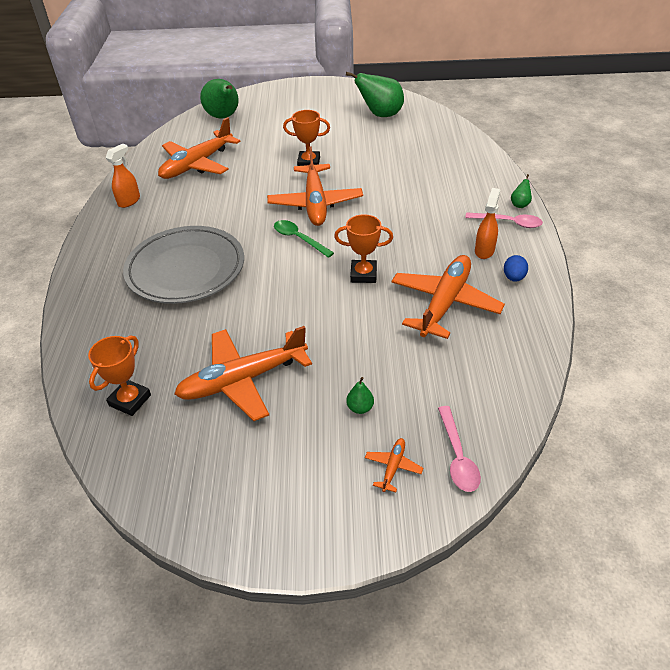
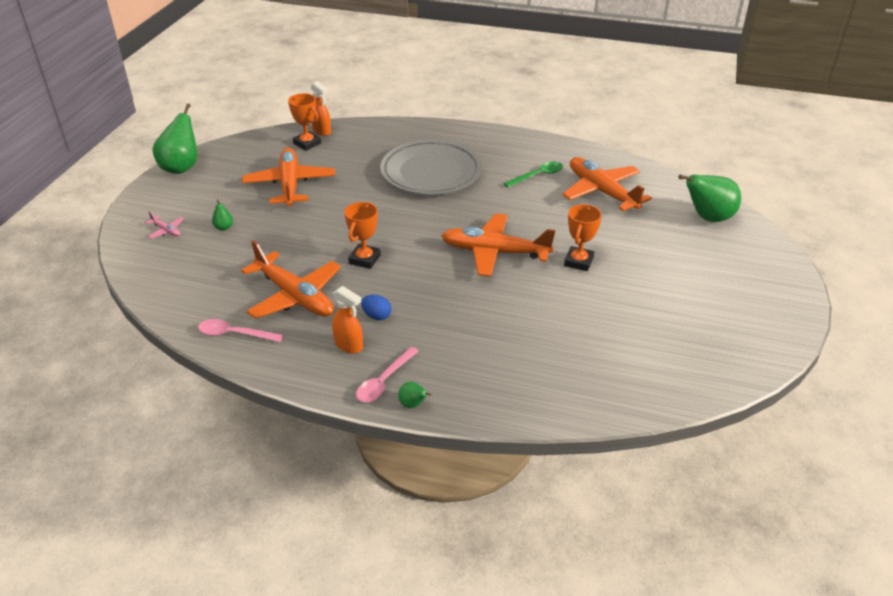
camera: 105 degrees right, 5 degrees down
(129, 201) = (549, 153): orange spray bottle -> orange spray bottle (322, 131)
(299, 239) = (439, 233): green spoon -> green spoon (538, 176)
(380, 115) = (685, 344): green pear -> green pear (181, 167)
(393, 467) = (166, 231): orange plane -> pink plane
(457, 456) = (148, 259): pink spoon -> pink spoon (234, 334)
(513, 277) = (296, 351): blue egg -> blue egg (376, 316)

